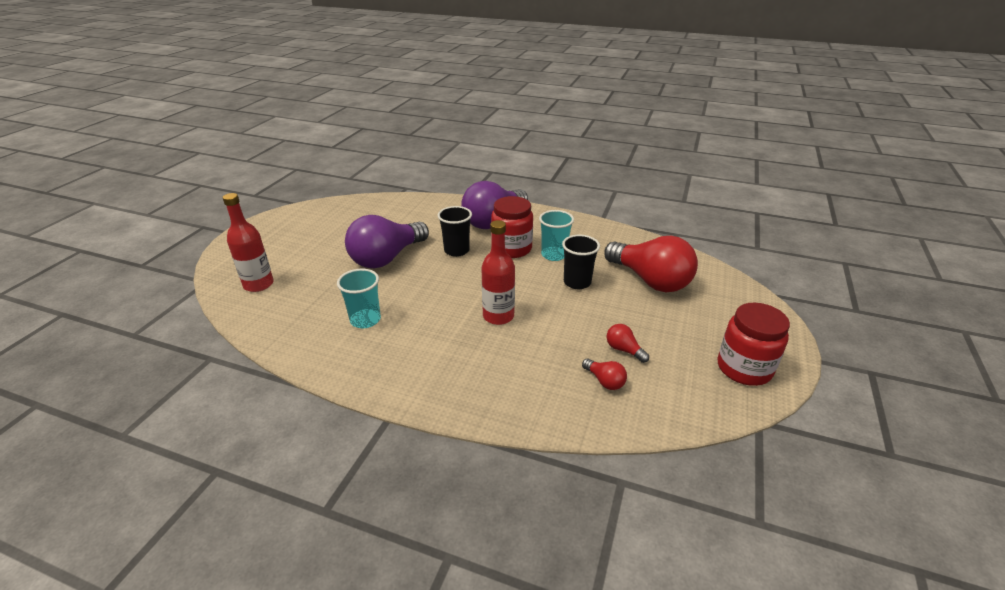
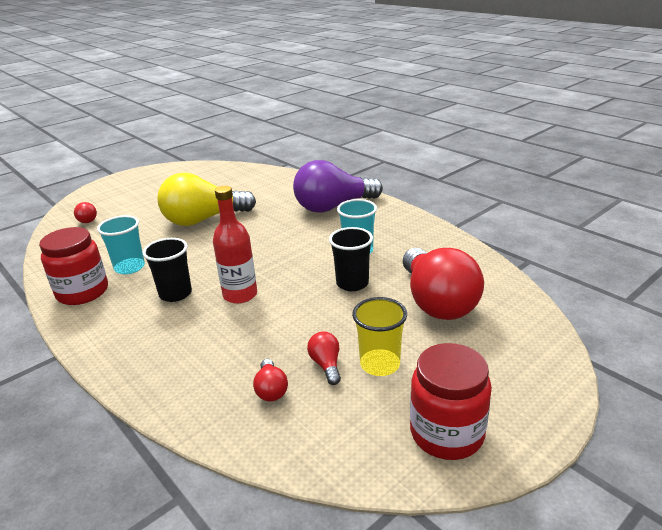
camera: 30 degrees right, 5 degrees down
(258, 284) = (88, 219): red bottle -> red light bulb
(387, 258) = (203, 220): purple light bulb -> yellow light bulb
(456, 250) = (269, 226): black cup -> black cup (175, 294)
(511, 249) = (322, 236): red jar -> red jar (82, 292)
(658, 337) = (380, 364): none -> yellow cup

